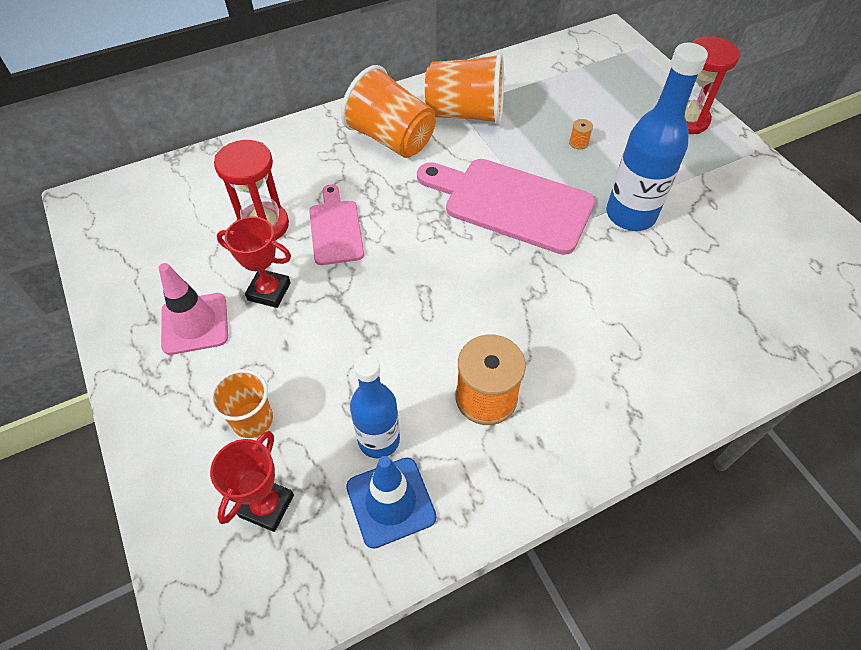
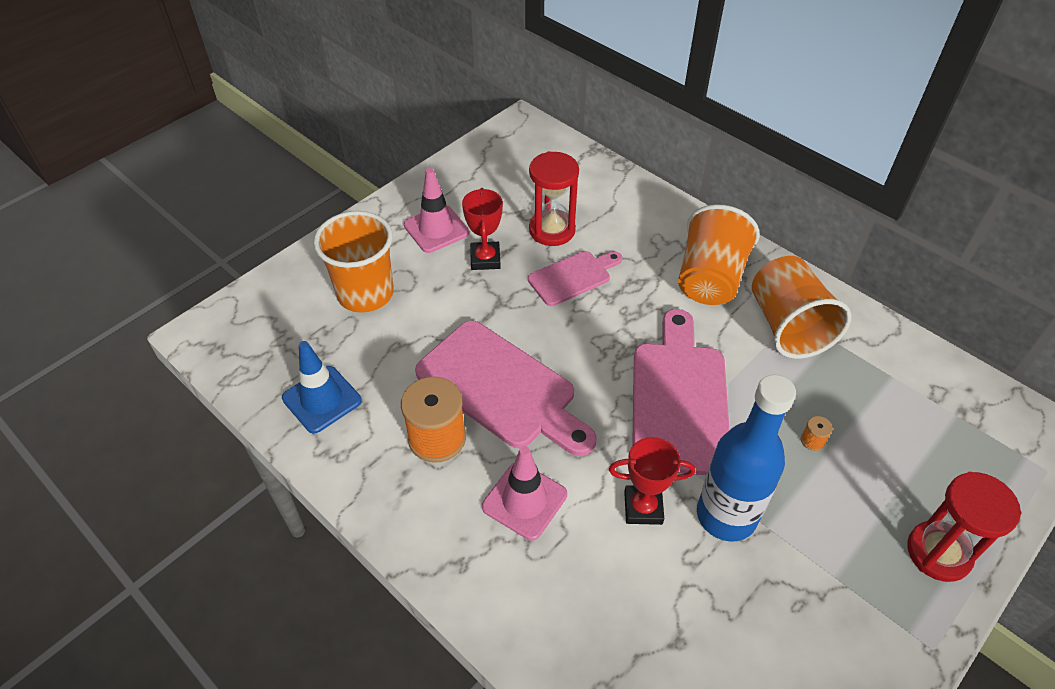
camera: 70 degrees right, 5 degrees down
(252, 420) = (365, 293): orange cup -> orange cup, size x1.71
(267, 506) = (300, 327): red trophy -> red trophy (643, 507)
(379, 440) = (372, 375): blue bottle -> none
(447, 325) = (502, 388): none -> pink cutting board
(580, 344) = (524, 500): none -> pink traffic cone

